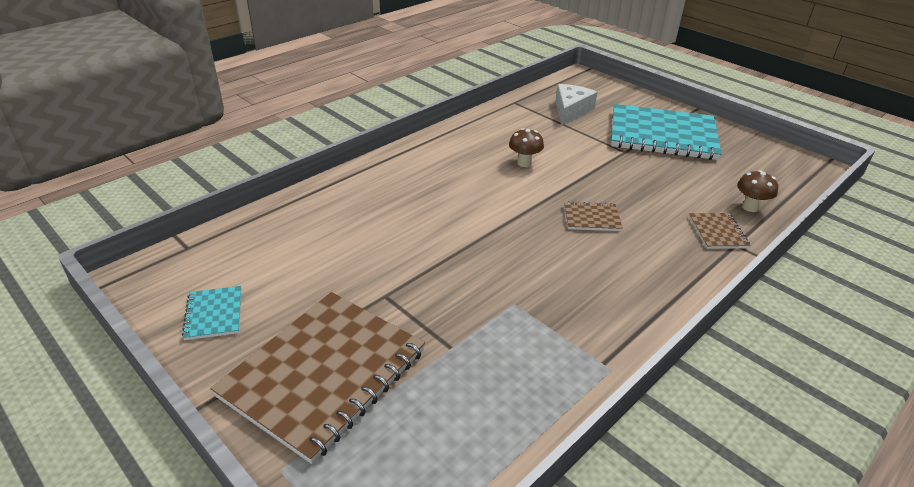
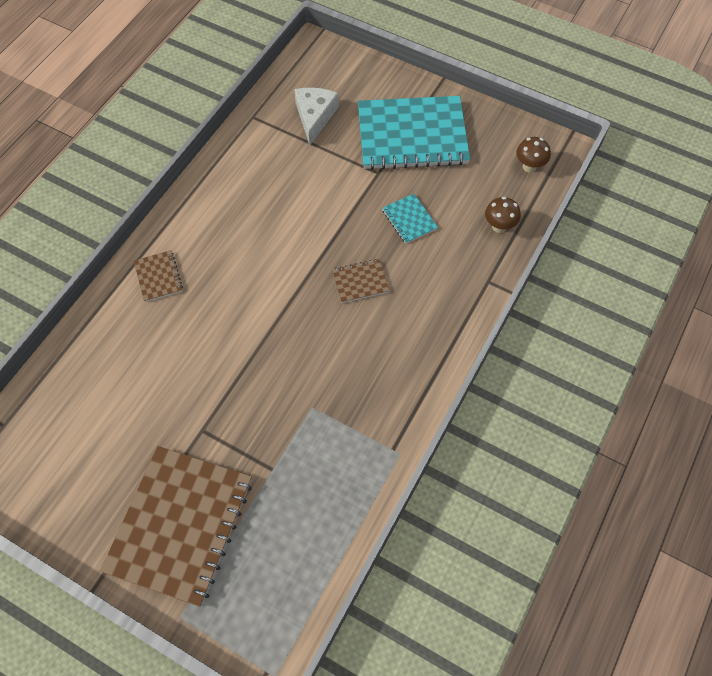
camera: 15 degrees left, 25 degrees up
(214, 314) = (65, 493): turquoise notebook -> turquoise notebook (409, 219)
(524, 163) = (284, 218): brown mushroom -> brown mushroom (529, 166)
(717, 232) = (472, 269): brown notebook -> brown notebook (158, 277)

